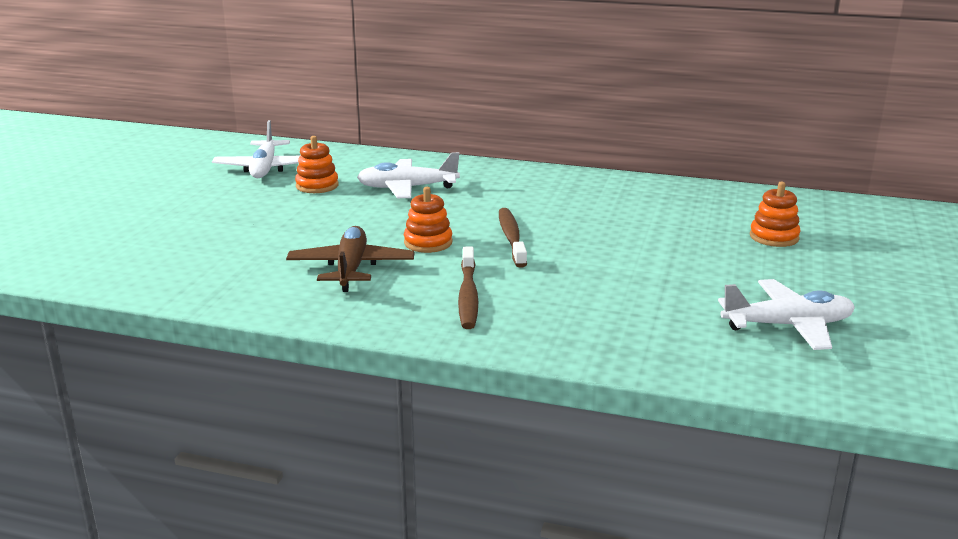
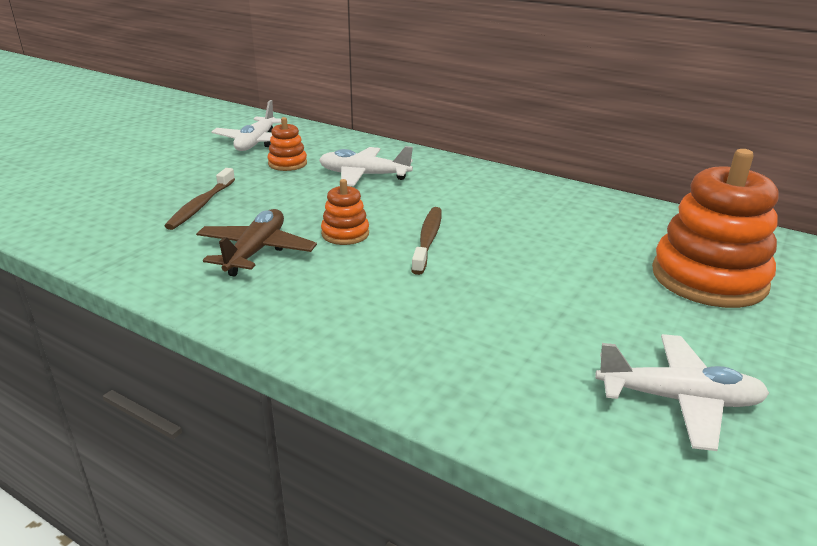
camera: 15 degrees right, 5 degrees up
(468, 296) = (344, 299): brown toothbrush -> brown toothbrush (201, 205)
(774, 237) = (708, 278): orange stacking toy -> orange stacking toy, size x2.08

